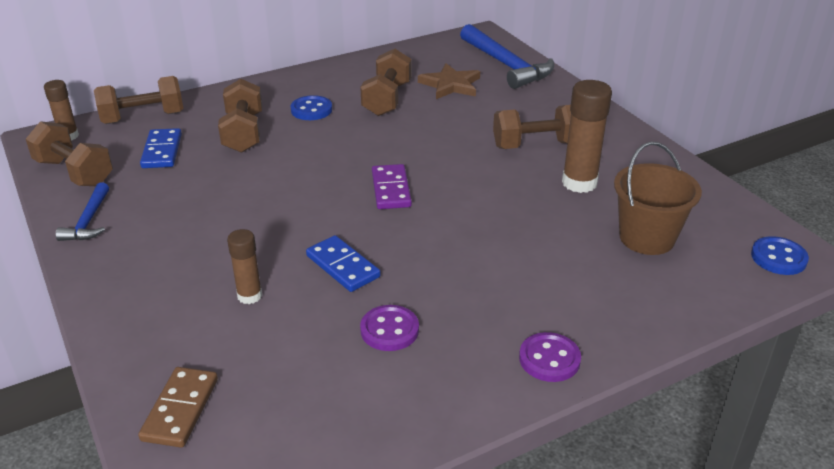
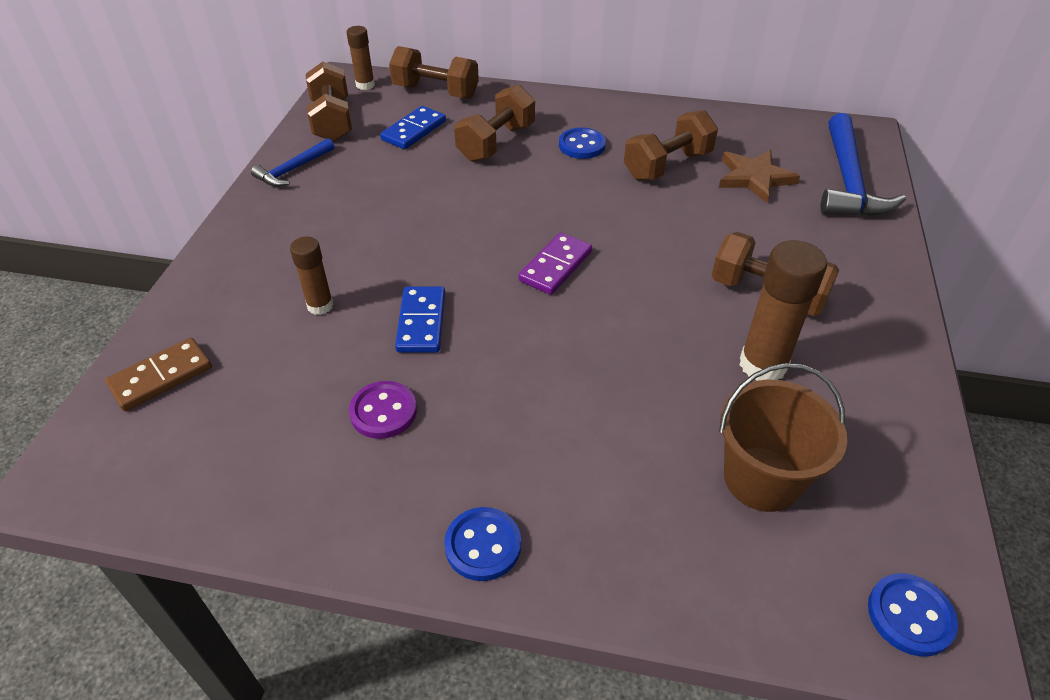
camera: 40 degrees right, 10 degrees up
(549, 359) = (483, 545): purple button -> blue button

